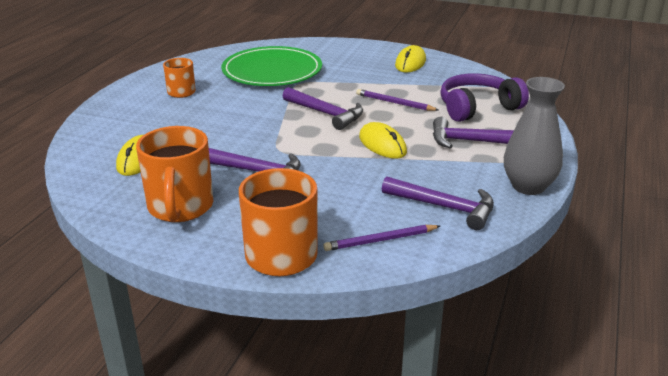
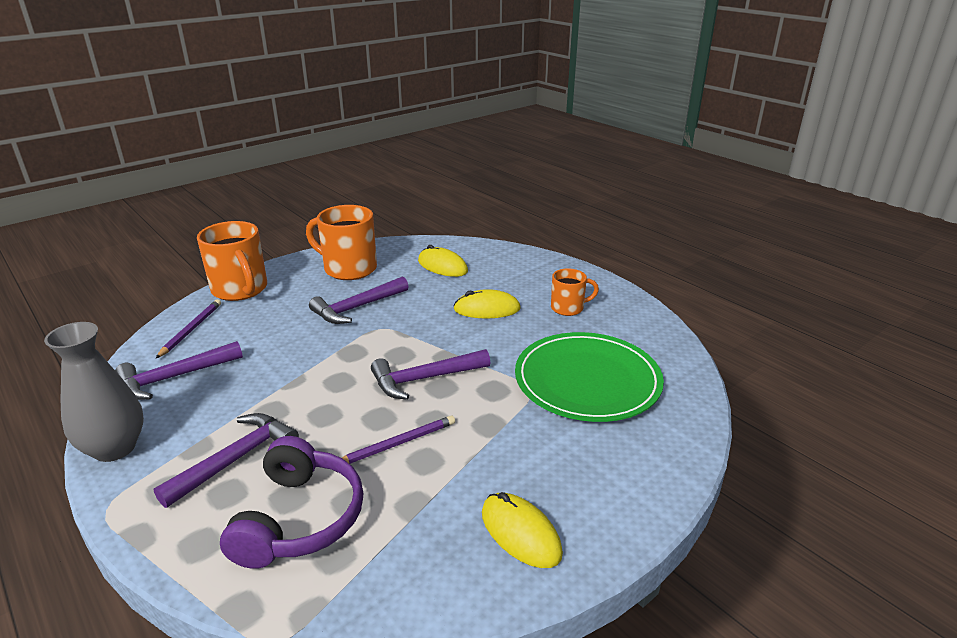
camera: 120 degrees right, 0 degrees up
(382, 144) = (315, 389): yellow mouse -> yellow mouse (487, 309)

